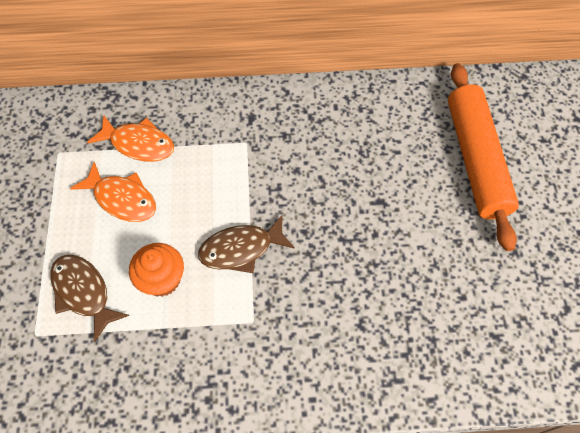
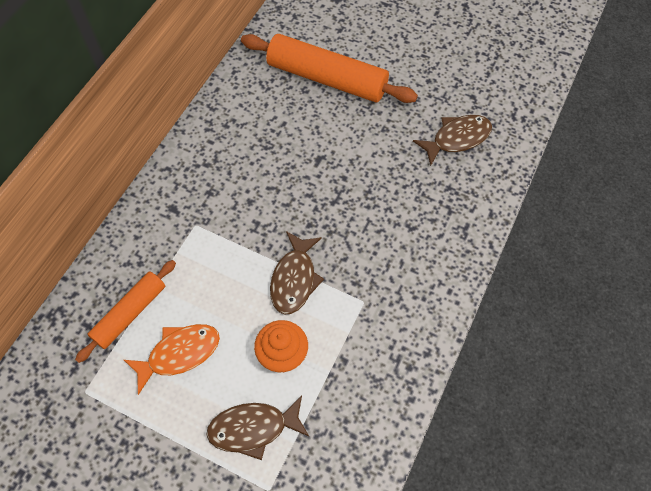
camera: 60 degrees left, 0 degrees up
(138, 144) = (130, 313): orange fish -> orange rolling pin
(499, 318) = (457, 138): none -> brown fish

